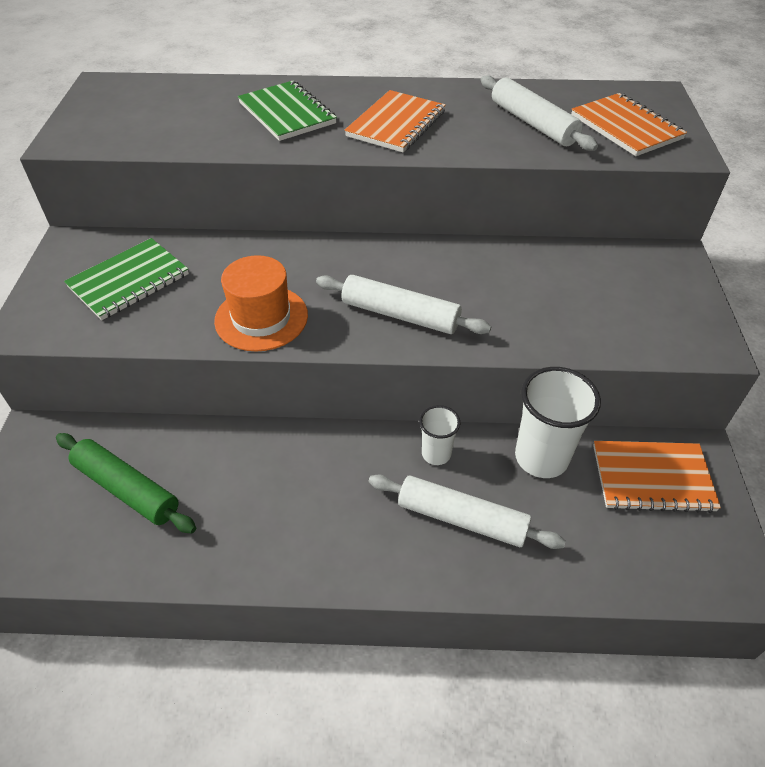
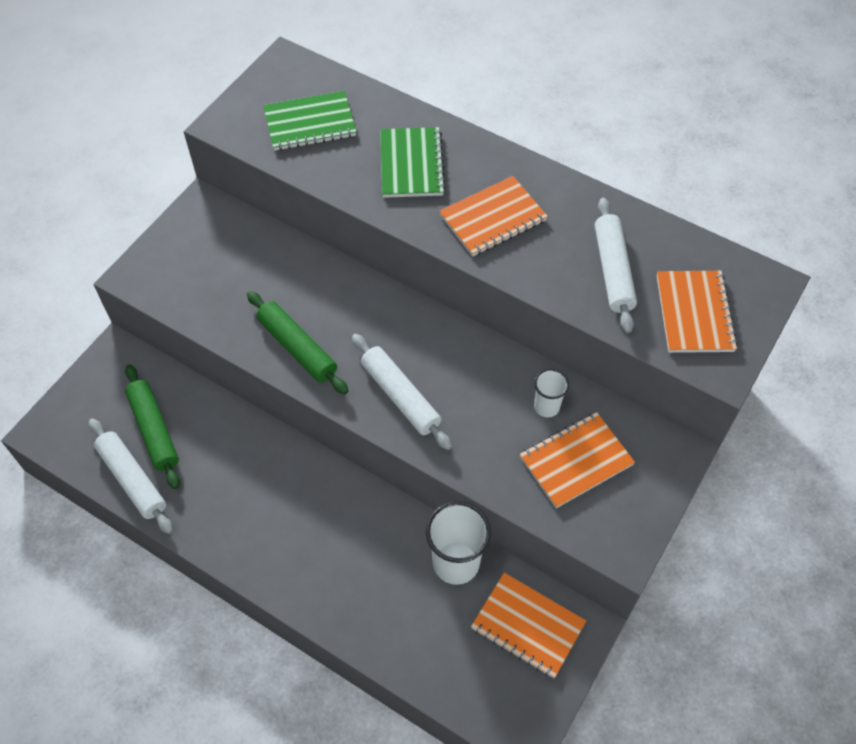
camera: 30 degrees right, 10 degrees up
(129, 281) = (224, 265): green notebook -> green notebook (310, 123)
(261, 318) = (297, 348): orange hat -> green rolling pin
(436, 454) = (380, 517): white cup -> white cup (546, 407)
(462, 518) = (362, 577): white rolling pin -> white rolling pin (133, 479)
(603, 297) = (576, 461): none -> orange notebook

